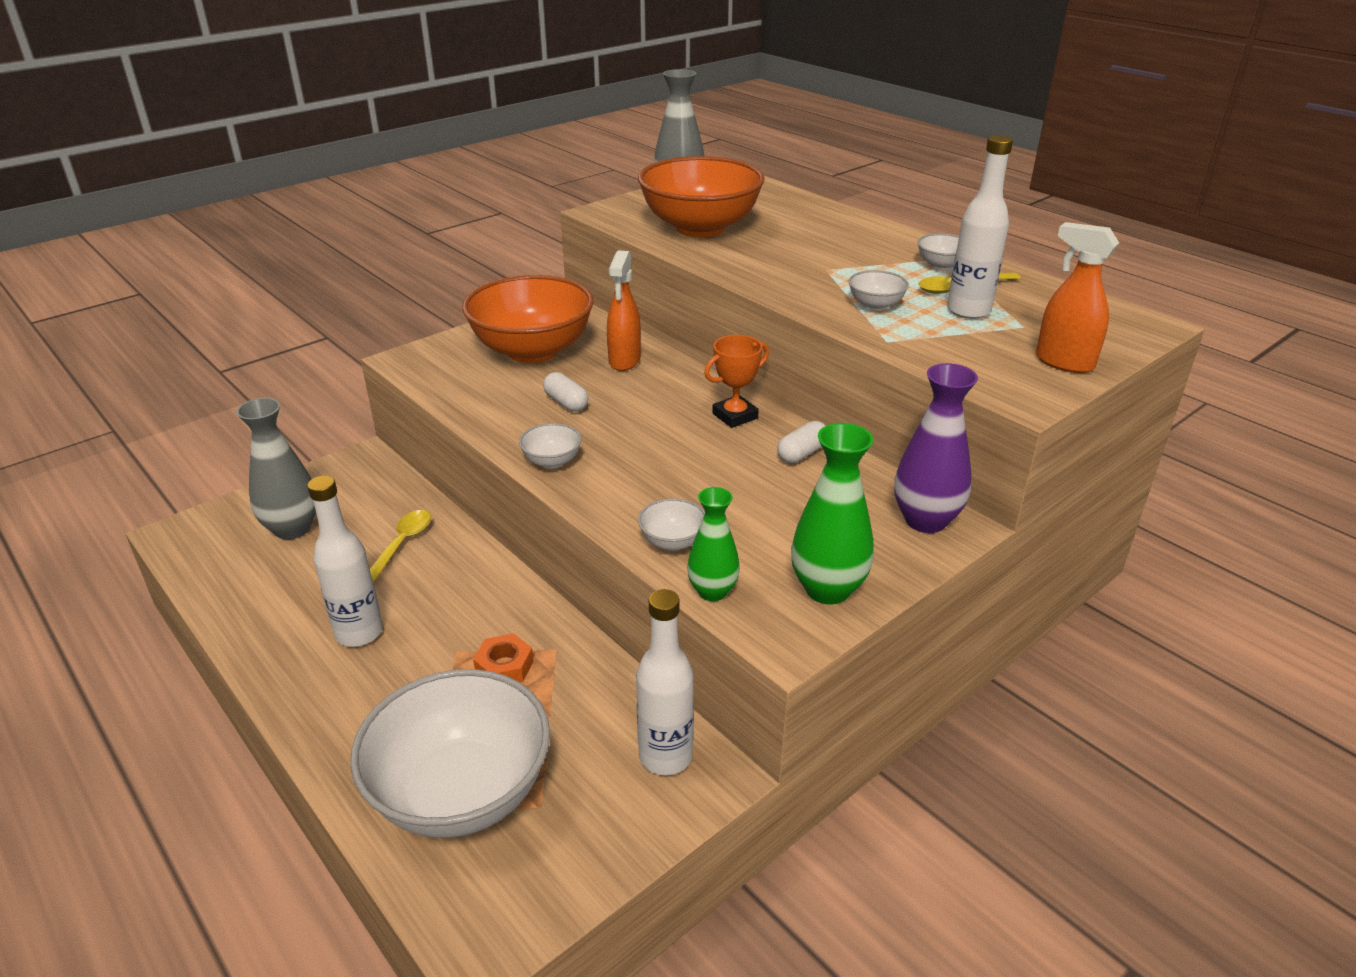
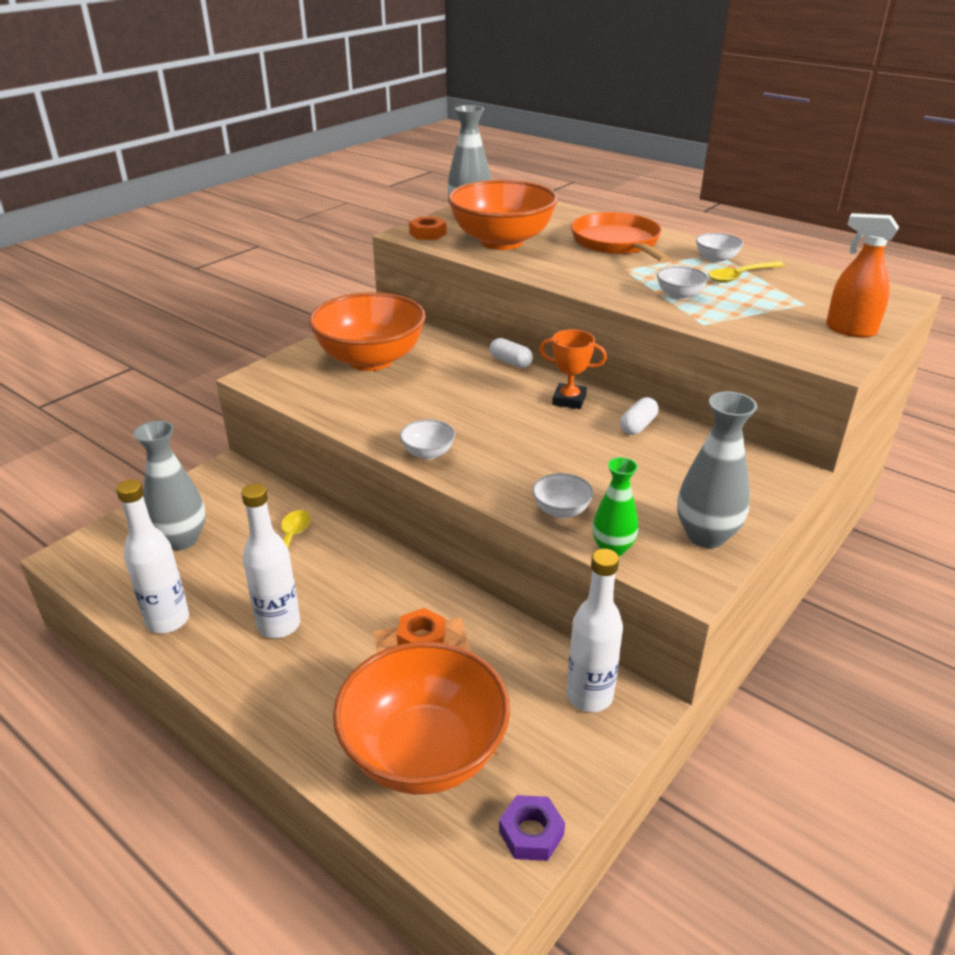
camera: 10 degrees left, 0 degrees up
(462, 793) = (424, 752): white bowl -> orange bowl
(544, 899) = (531, 833): none -> purple nut
(566, 403) = (419, 402): white capsule -> white capsule (510, 362)
(622, 213) = (428, 234): none -> orange nut
(624, 361) = (455, 362): orange spray bottle -> none
(735, 416) = (569, 400): orange trophy -> orange trophy turned 60 degrees clockwise
(827, 589) = (706, 536): green vase -> grey vase
(833, 238) = (617, 243): none -> orange pan
(925, 520) = (760, 471): purple vase -> none
(968, 311) = (755, 295): white bottle -> white bottle (168, 620)

